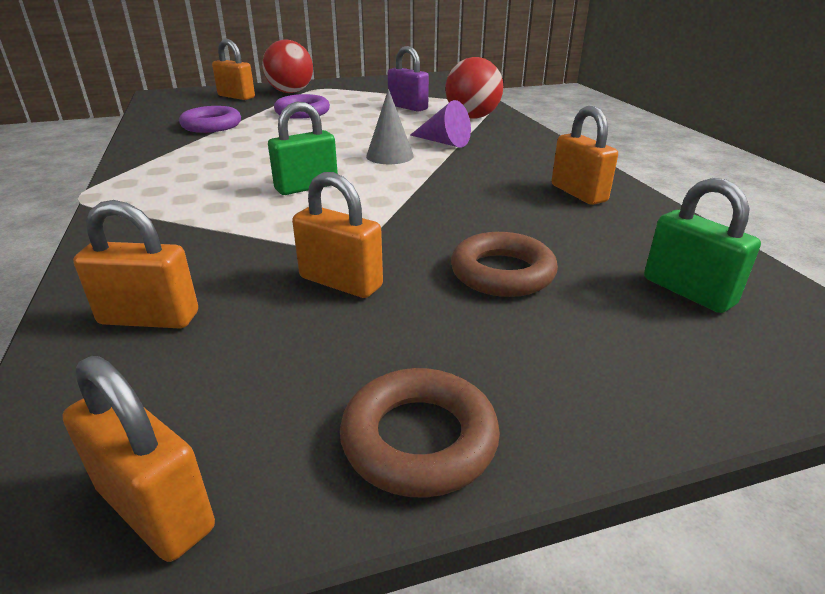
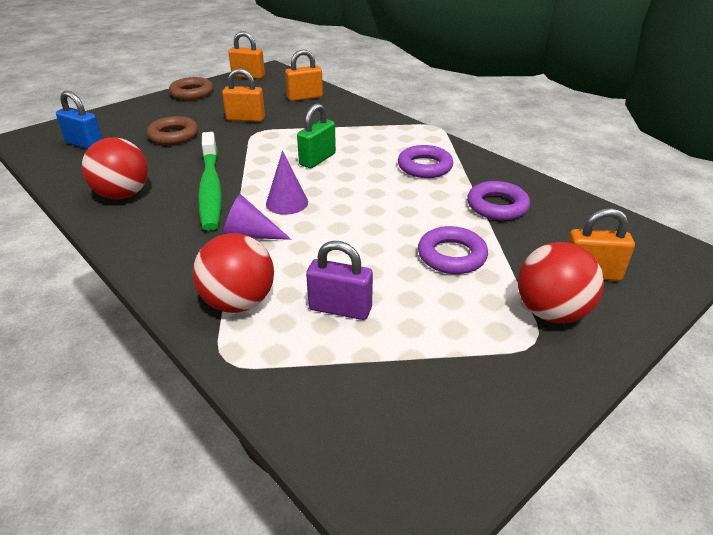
camera: 155 degrees right, 5 degrees up
(204, 158) = (424, 167): none -> purple ring
(390, 156) = (287, 203): grey cone -> purple cone
(464, 181) = (211, 188): none -> green toothbrush
(578, 193) = (123, 195): orange padlock -> red ball
(688, 291) = (85, 144): green padlock -> blue padlock

